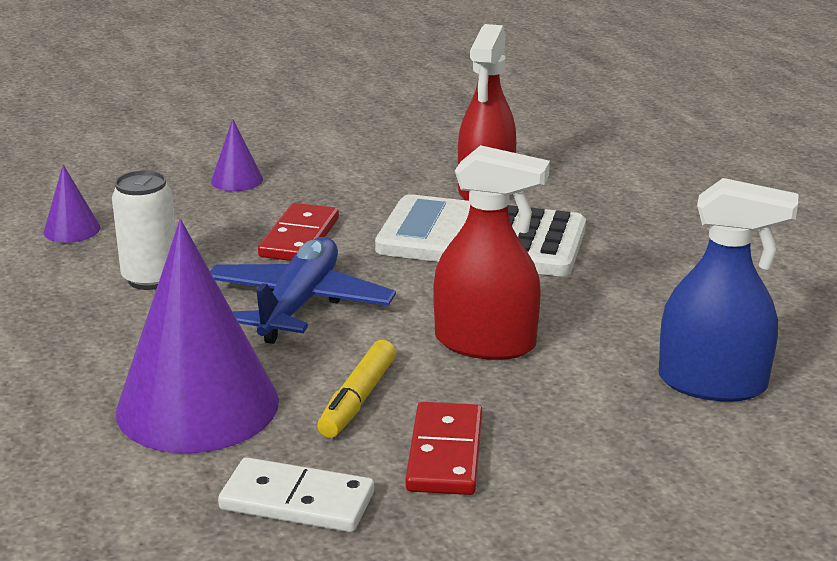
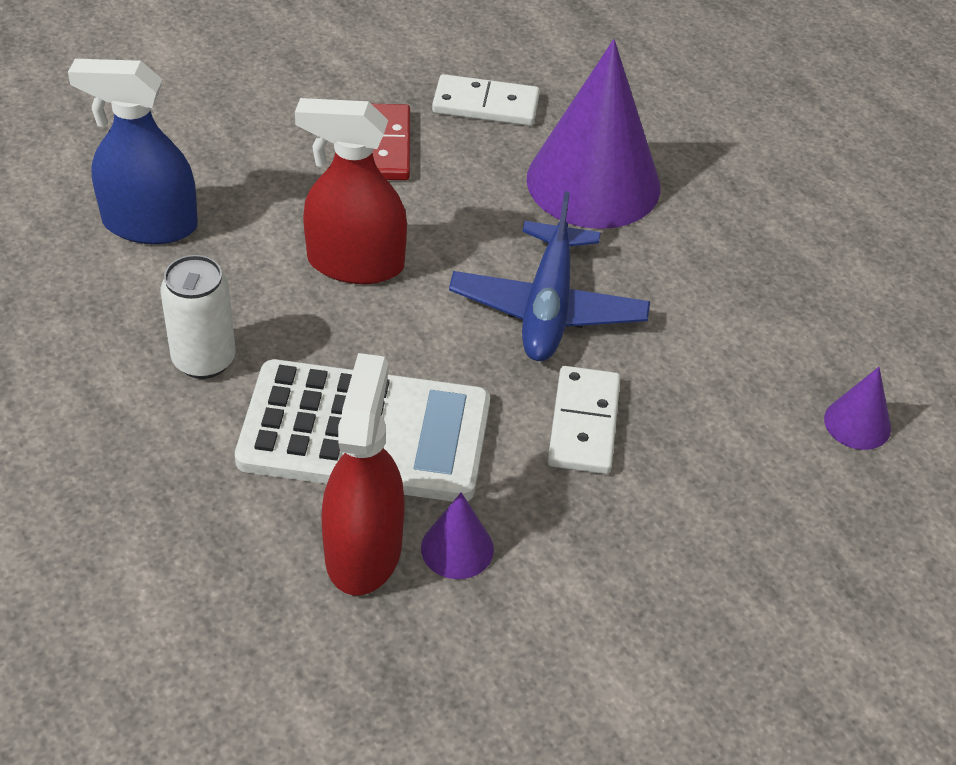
camera: 170 degrees right, 20 degrees up
(151, 279) = (717, 340): white can -> white can (204, 360)
(237, 180) = (712, 554): purple cone -> purple cone (457, 548)
(299, 237) = (584, 424): red domino -> white domino
(358, 399) = (462, 194): yellow marker -> none

